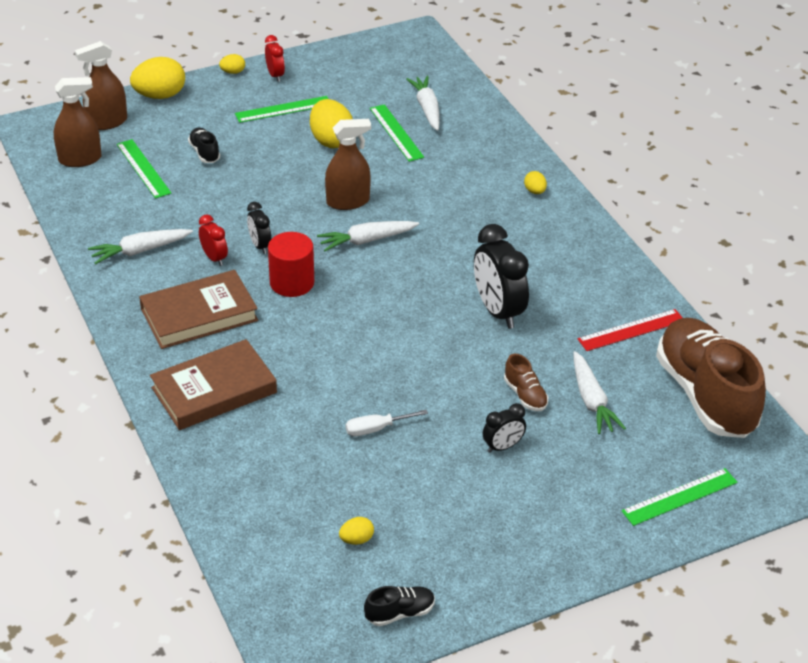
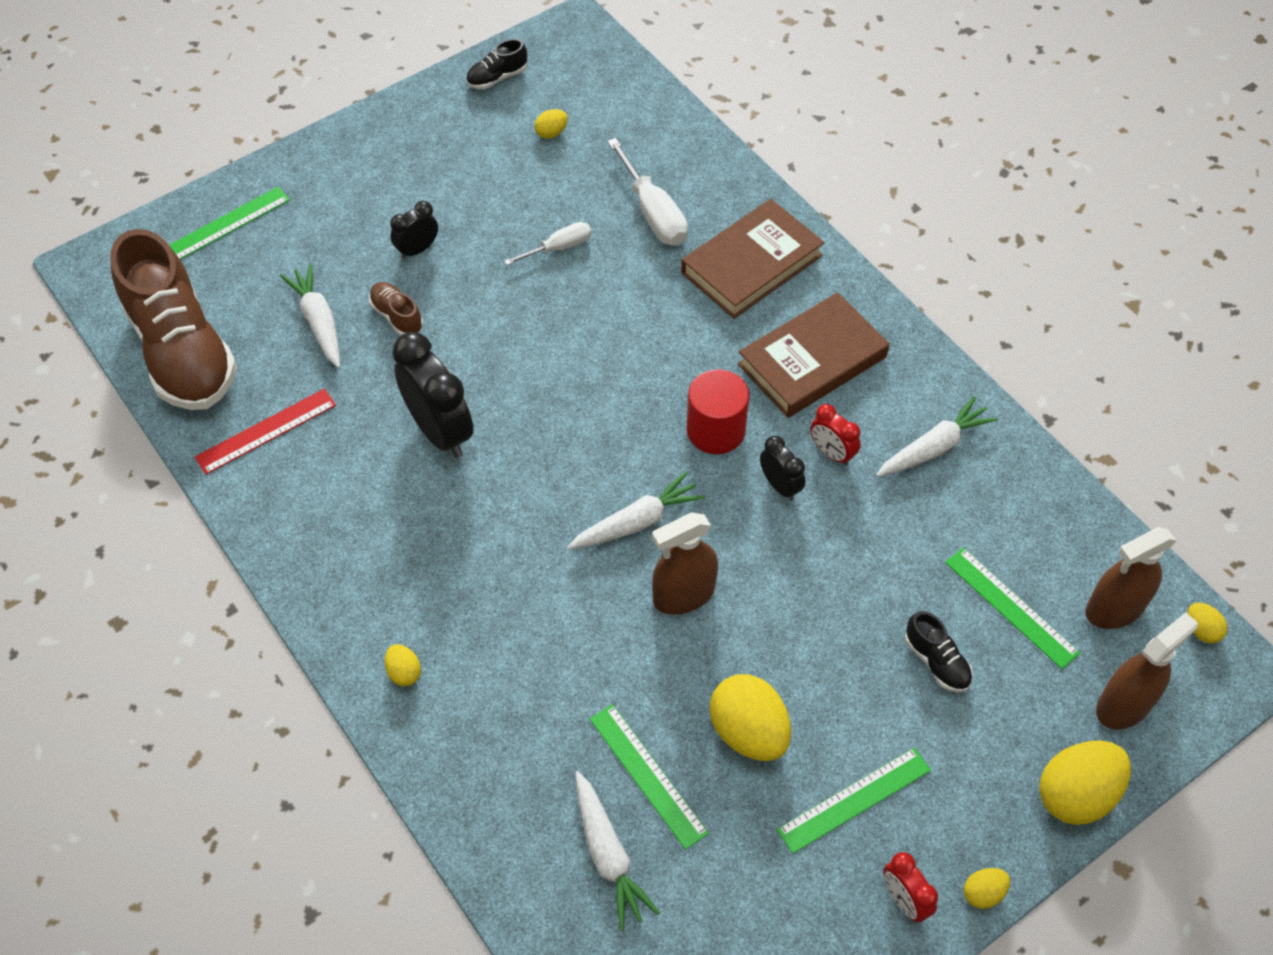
camera: 170 degrees right, 15 degrees up
(35, 144) = (1201, 630): none -> yellow egg
(283, 446) = (653, 212): none -> white screwdriver

